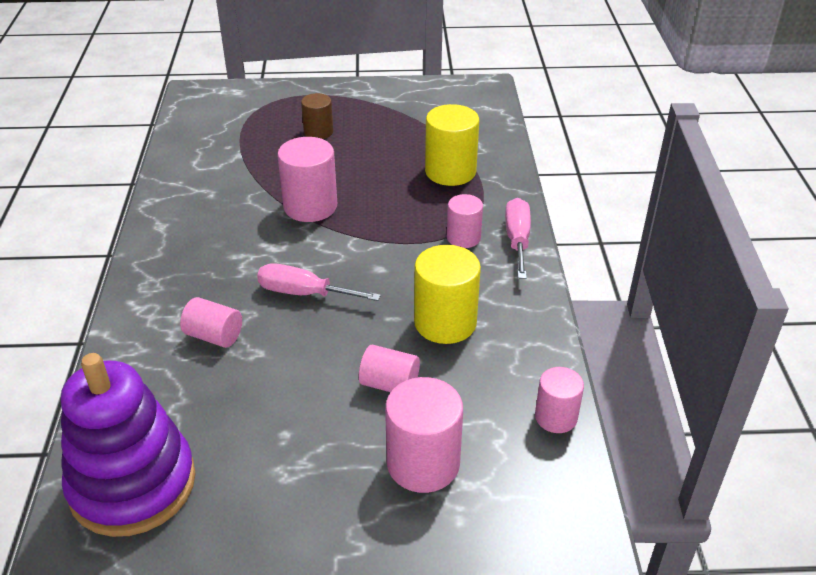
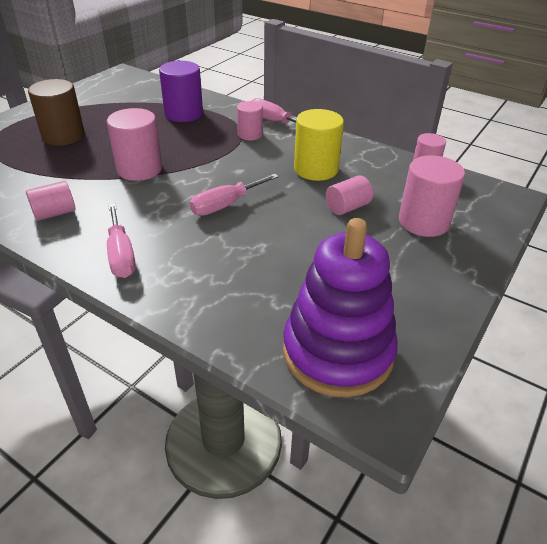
camera: 55 degrees left, 0 degrees up
(167, 274) = (121, 255): none -> pink screwdriver
(214, 336) = (221, 257): pink cylinder -> pink cylinder (54, 213)
(318, 132) = (63, 136): brown cylinder -> brown cylinder, size x1.64
(450, 172) = (183, 114): yellow cylinder -> purple cylinder

